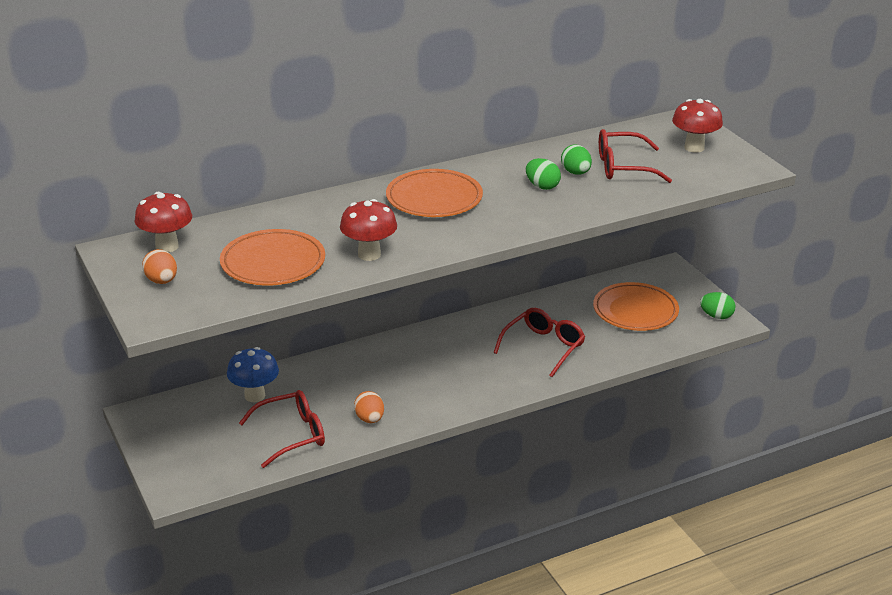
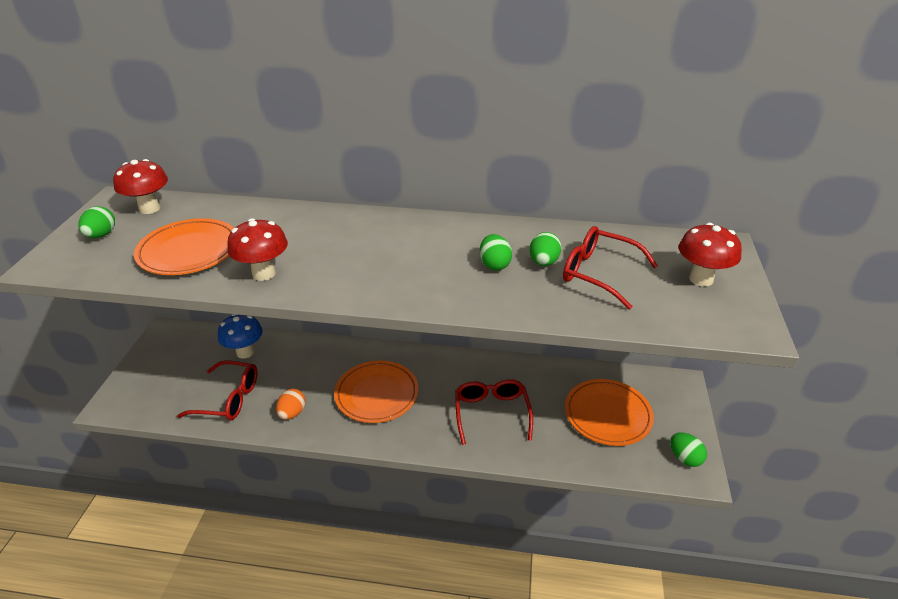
camera: 35 degrees right, 5 degrees up
(161, 281) = (101, 235): orange egg -> green egg
(434, 198) = (386, 241): orange plate -> orange plate (377, 394)
(544, 347) = (491, 413): red glasses -> red glasses turned 75 degrees counterclockwise

